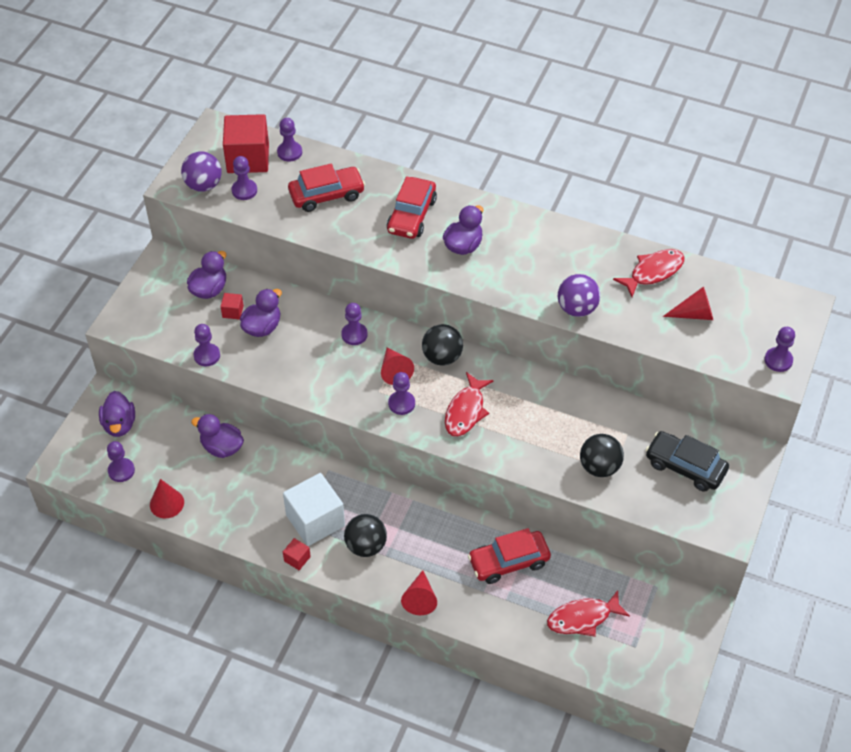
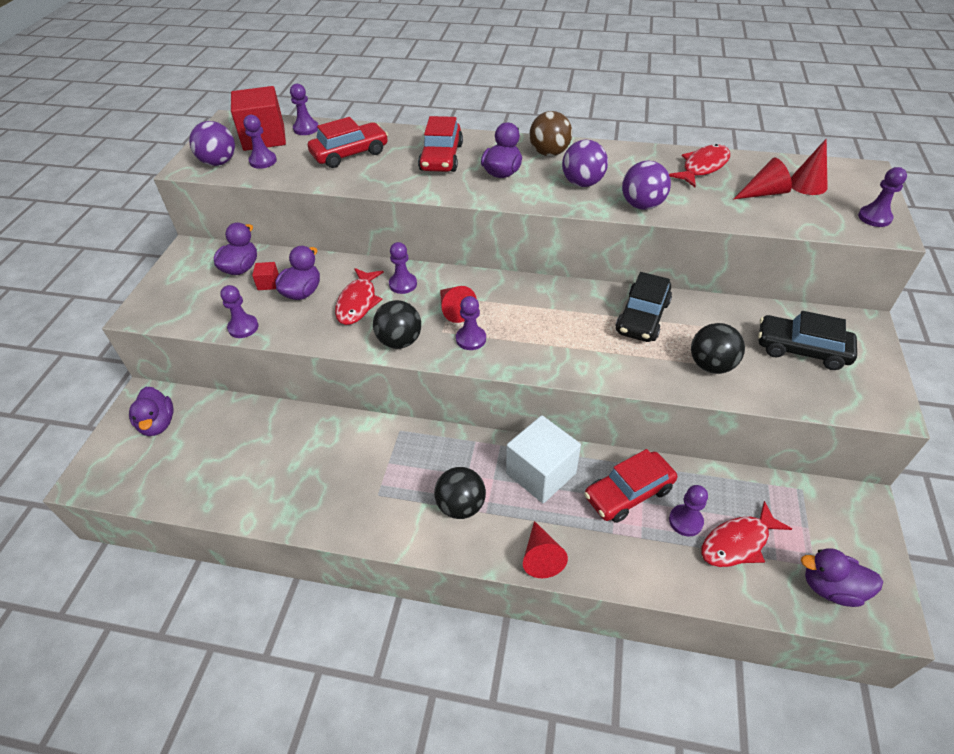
camera: 10 degrees left, 5 degrees down
(121, 471) = (160, 473): purple pawn -> purple pawn (685, 521)
(167, 503) = (217, 500): red cone -> red cone (807, 184)
(222, 447) = (276, 427): purple duck -> purple duck (831, 588)
(297, 559) = (382, 536): red cube -> none
(315, 520) = (396, 488): white cube -> white cube (541, 473)
(442, 357) = (501, 290): black ball -> black ball (399, 341)
(466, 411) = (543, 335): red fish -> red fish (358, 302)
(515, 228) = (549, 153): none -> brown ball
(533, 272) = (582, 183): none -> purple ball
(559, 409) = (642, 317): none -> black car

